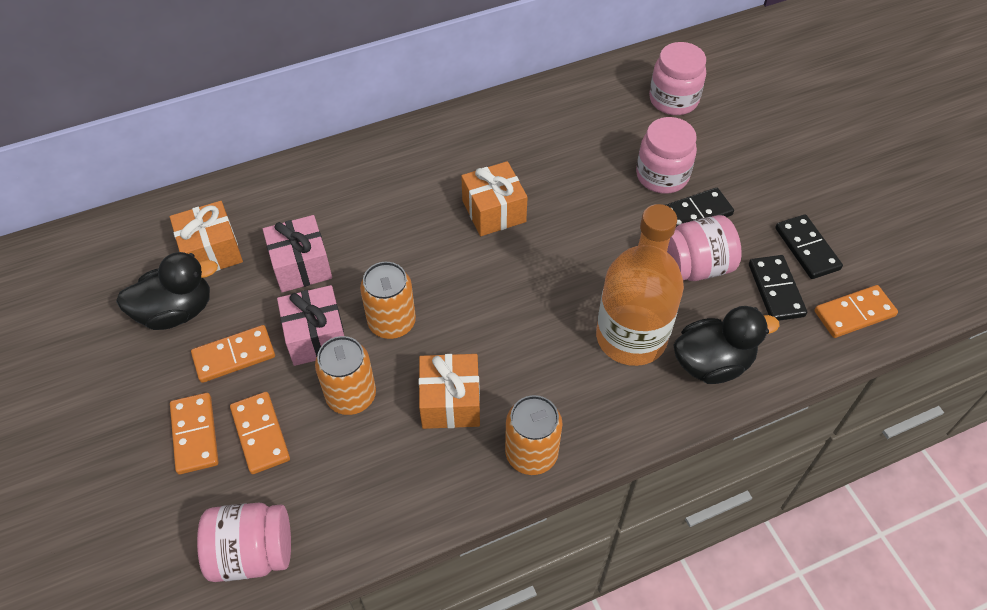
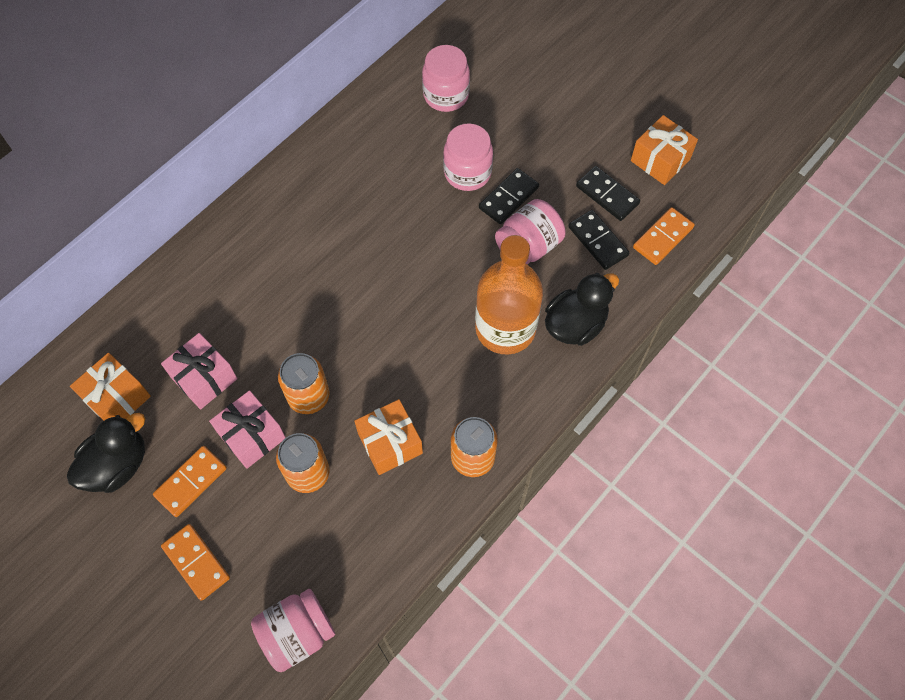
camera: 25 degrees left, 10 degrees up
(260, 434) = (251, 537): orange domino -> none
(494, 211) = (344, 261): orange gift -> orange gift (660, 160)

